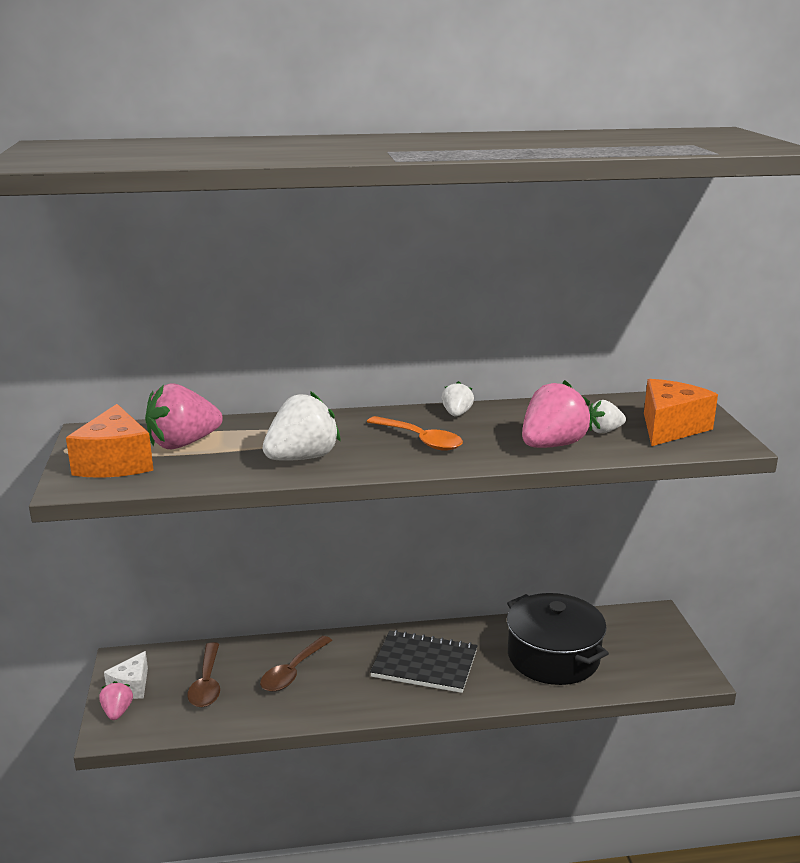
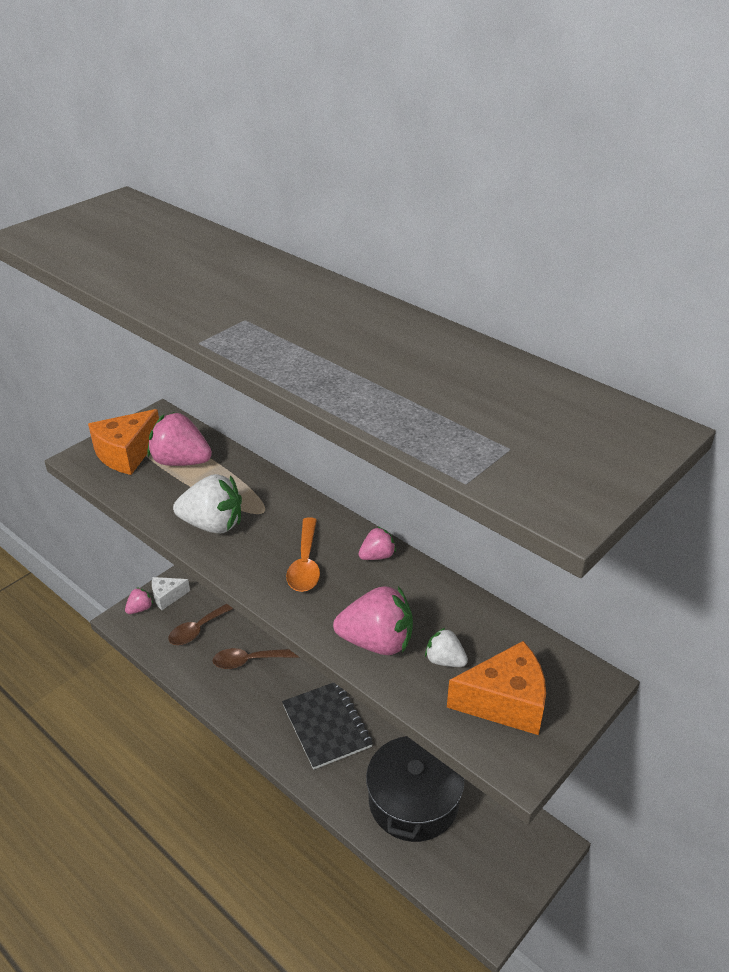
camera: 50 degrees right, 15 degrees up
(456, 414) = (377, 556): white strawberry -> pink strawberry

